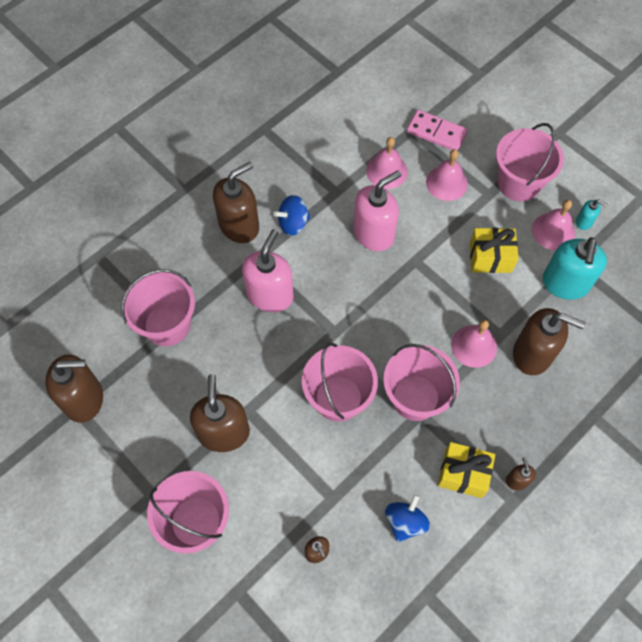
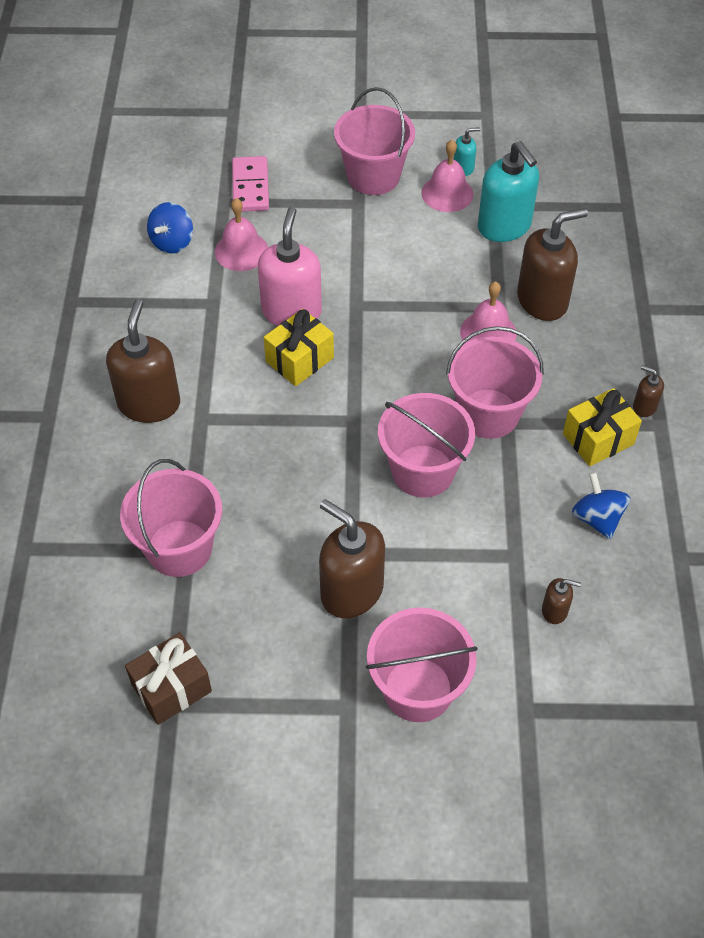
camera: 45 degrees left, 10 degrees down
(84, 399) = (171, 688): brown soap dispenser -> brown gift
(270, 295) = (254, 438): pink soap dispenser -> none
(293, 223) = (203, 361): blue spinning top -> blue spinning top (172, 242)
(436, 132) = (250, 187): pink domino -> pink domino turned 75 degrees counterclockwise
(446, 183) = (309, 221): pink bell -> none
(490, 257) = (419, 253): yellow gift -> yellow gift (299, 360)

